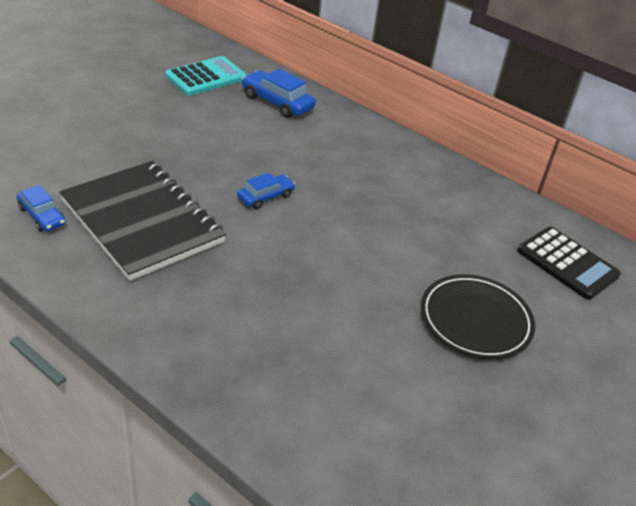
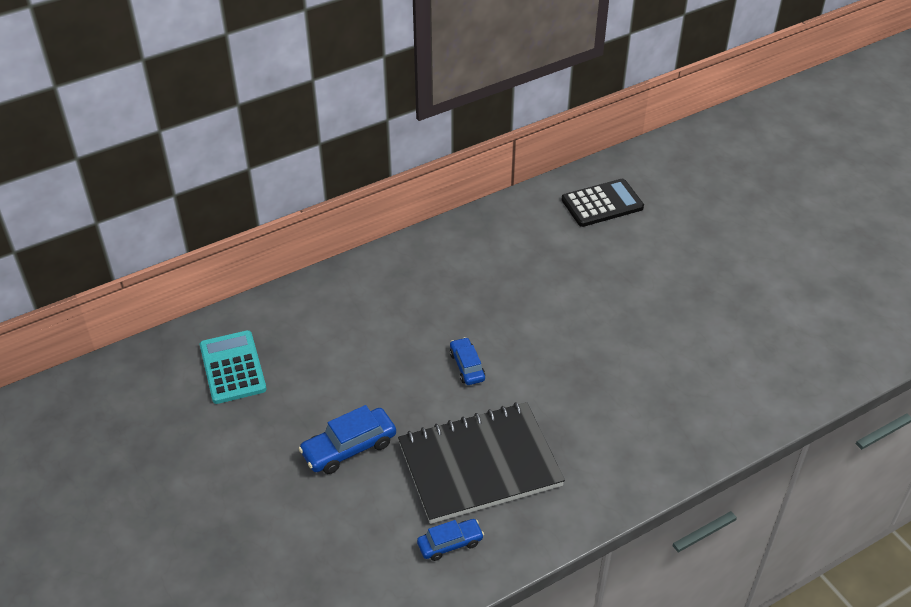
camera: 65 degrees left, 5 degrees up
(277, 102) = (307, 319): blue car -> blue car (349, 448)
(475, 320) = (652, 279): black plate -> none

